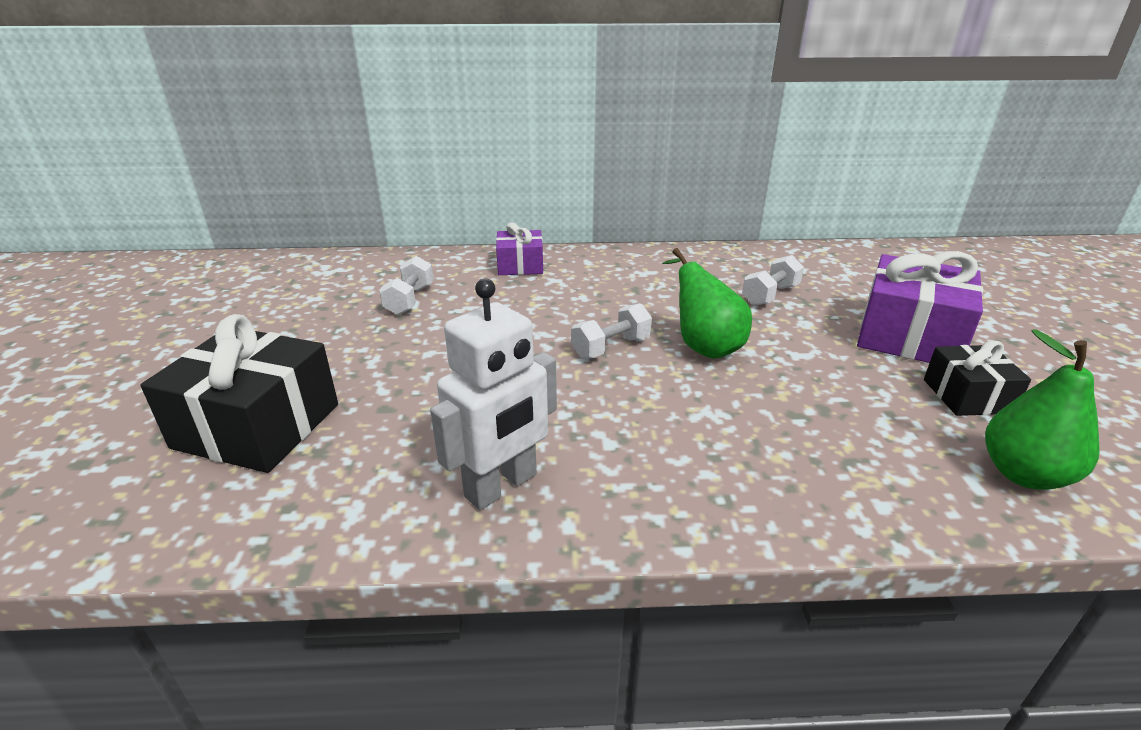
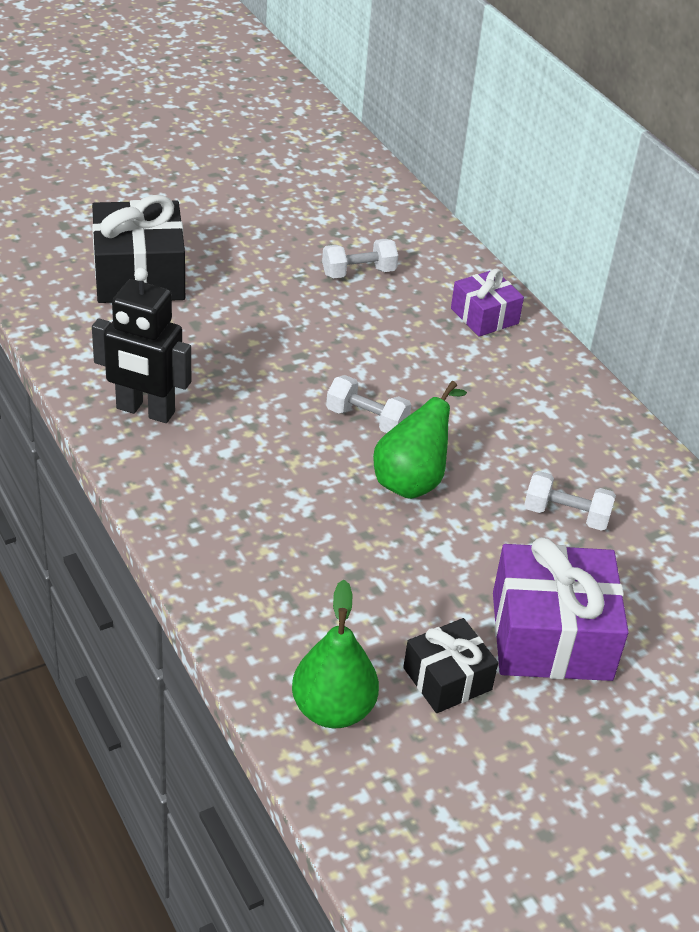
camera: 60 degrees right, 10 degrees up
(501, 486) = (145, 411): white robot -> black robot

